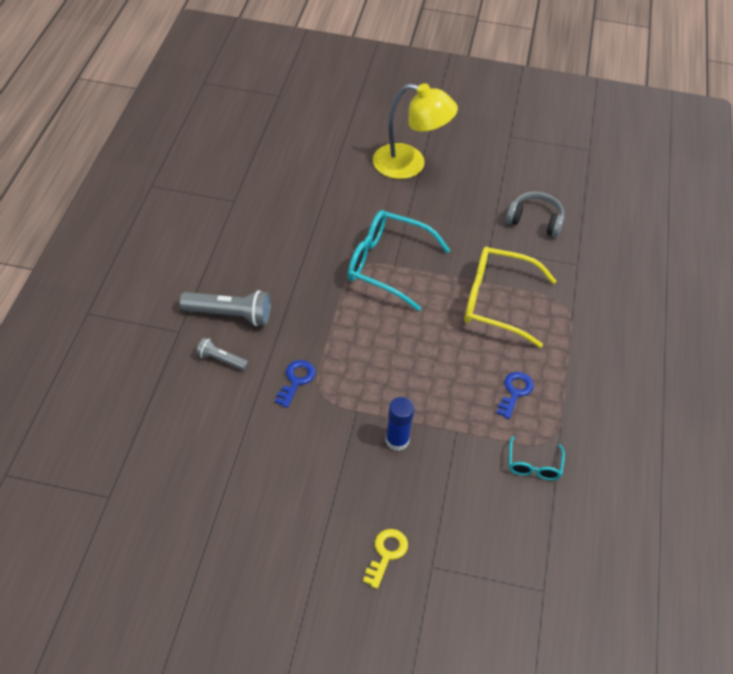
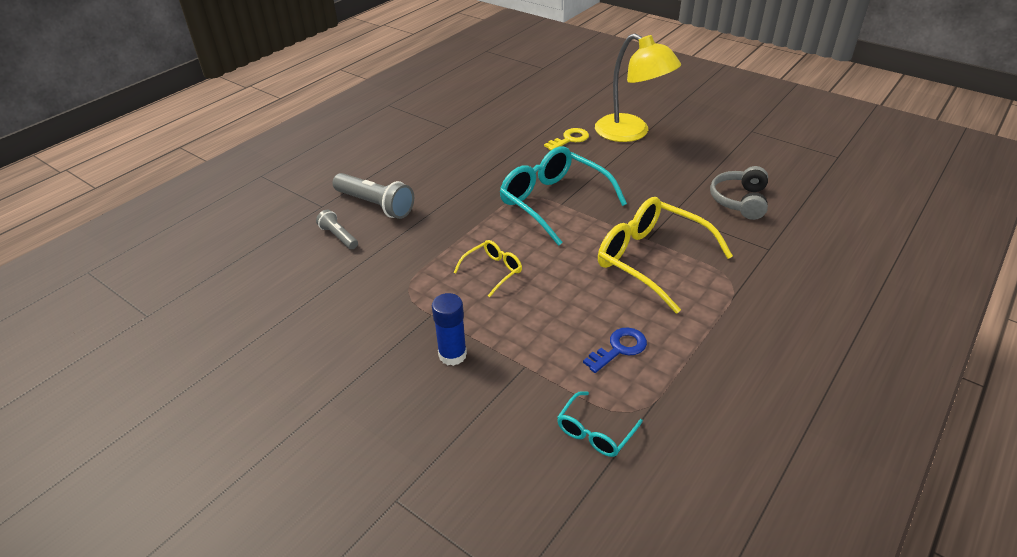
camera: 30 degrees right, 10 degrees down
(296, 380) = (392, 271): blue key -> none
(380, 353) = (493, 271): none -> yellow glasses
(386, 554) = (355, 465): yellow key -> yellow key (569, 139)
(535, 220) = (739, 201): grey headphones -> grey headphones turned 120 degrees counterclockwise

